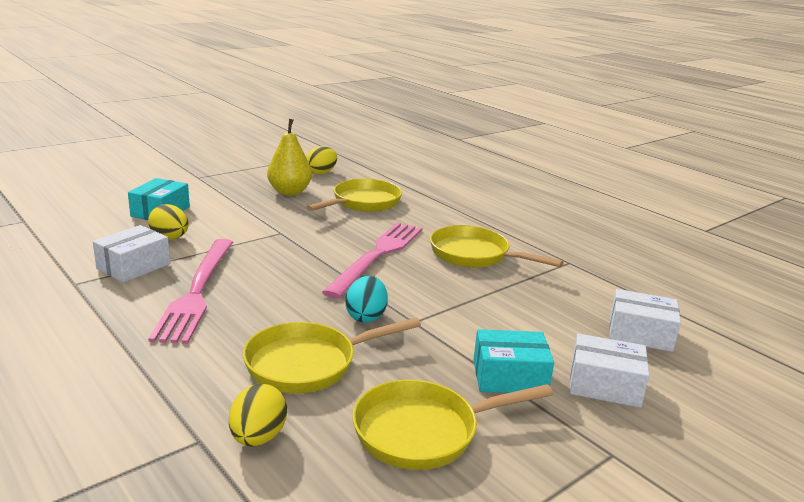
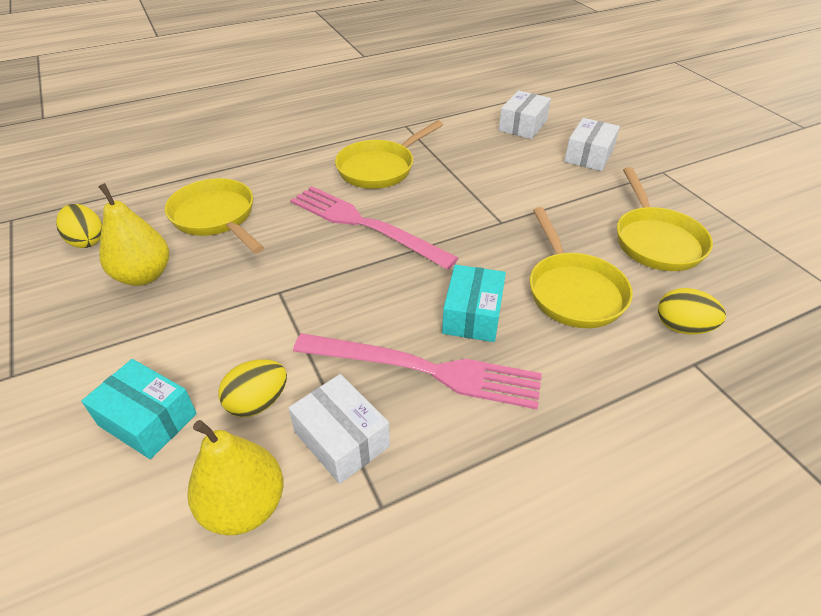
camera: 75 degrees left, 20 degrees up
(89, 244) = (244, 505): none -> yellow pear
(366, 316) = (491, 248): turquoise egg -> none
(509, 377) = (583, 191): turquoise box -> turquoise box (472, 315)

